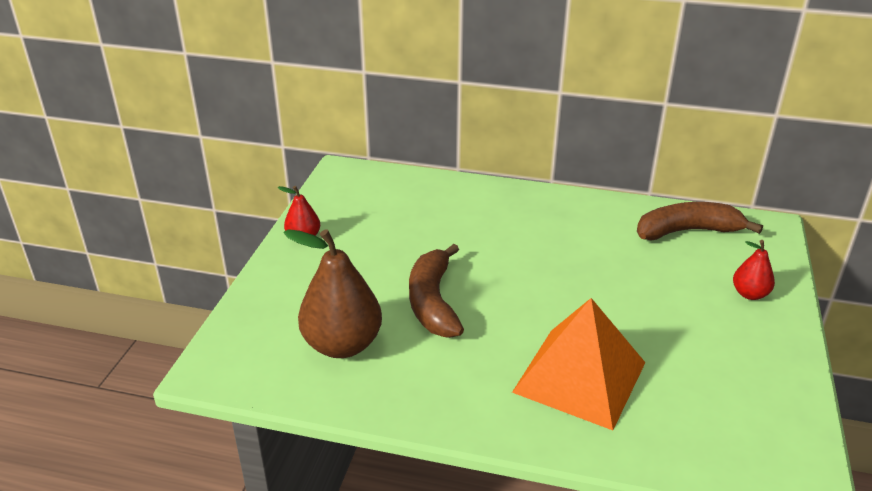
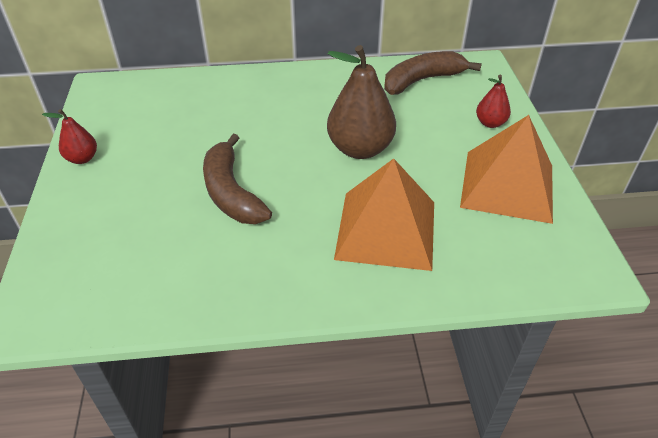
camera: 20 degrees left, 10 degrees up
(342, 345) = (159, 256): brown pear -> brown pear (360, 149)
(739, 365) = (507, 185): none -> orange pyramid

